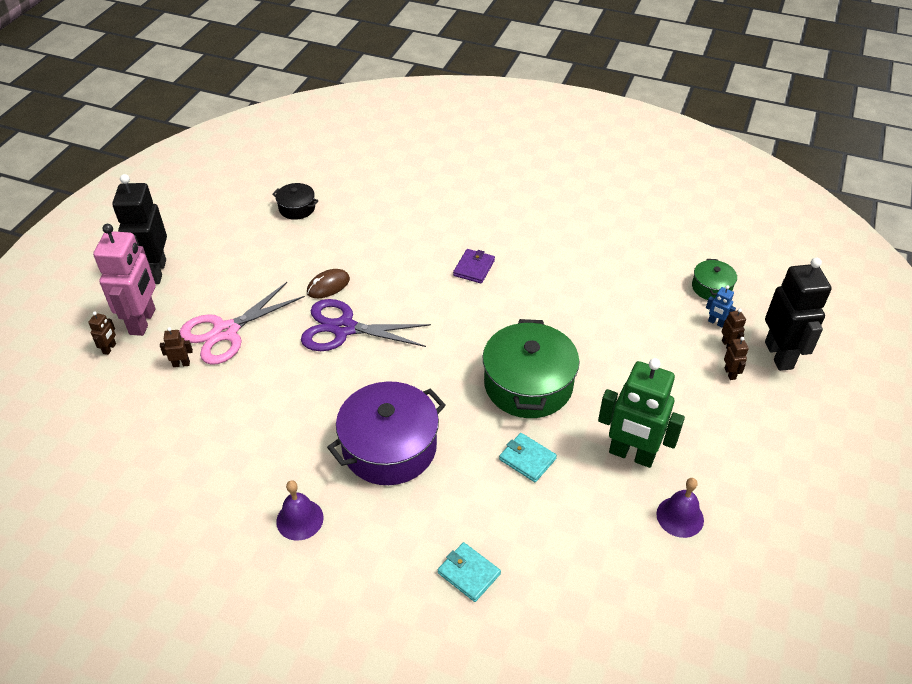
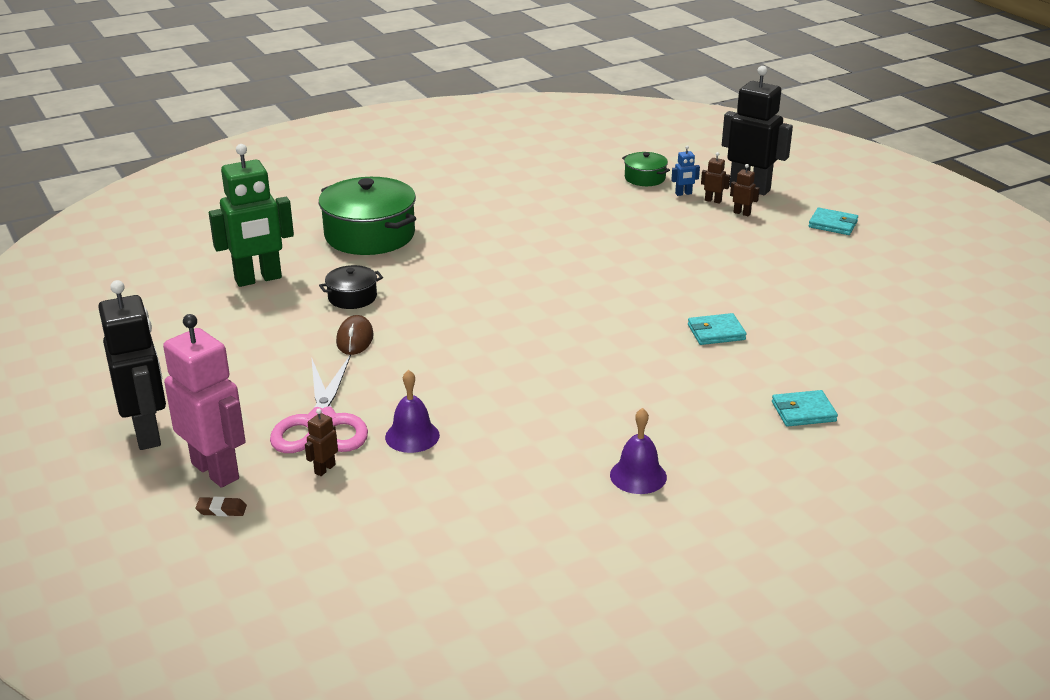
camera: 50 degrees left, 15 degrees down
(110, 348) = (221, 510): brown robot -> brown eraser
(155, 272) = (148, 433): black robot -> black robot turned 150 degrees counterclockwise
(297, 208) = (209, 310): black pot -> black pot (352, 297)
(344, 328) = (428, 354): purple scissors -> none
(389, 447) = (614, 392): purple pot -> none
(474, 268) = (457, 259): purple wallet -> none
(528, 384) = (635, 296): green pot -> green pot (370, 235)
(631, 455) = (770, 287): green robot -> green robot (258, 279)
(680, 517) = (853, 296): purple bell -> purple bell (412, 436)
(787, 440) = (833, 224): none -> turquoise wallet

